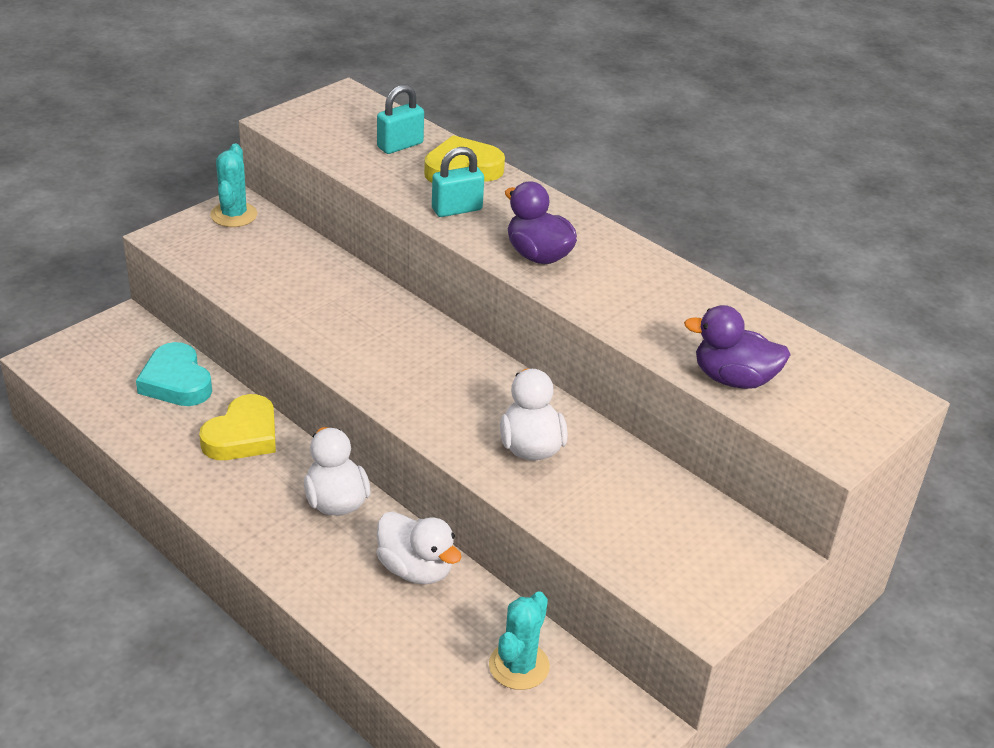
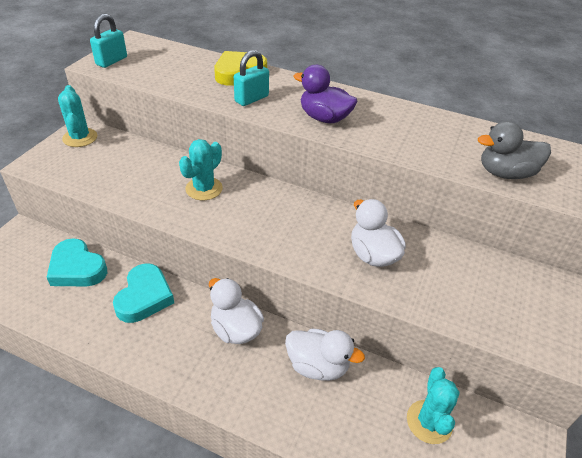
camera: 20 degrees left, 5 degrees up
(243, 435) = (144, 297): yellow heart -> turquoise heart
(359, 315) = (204, 189): none -> turquoise cactus
(400, 145) = (188, 65): turquoise padlock -> turquoise padlock (111, 61)
(733, 379) = (505, 173): purple duck -> grey duck

